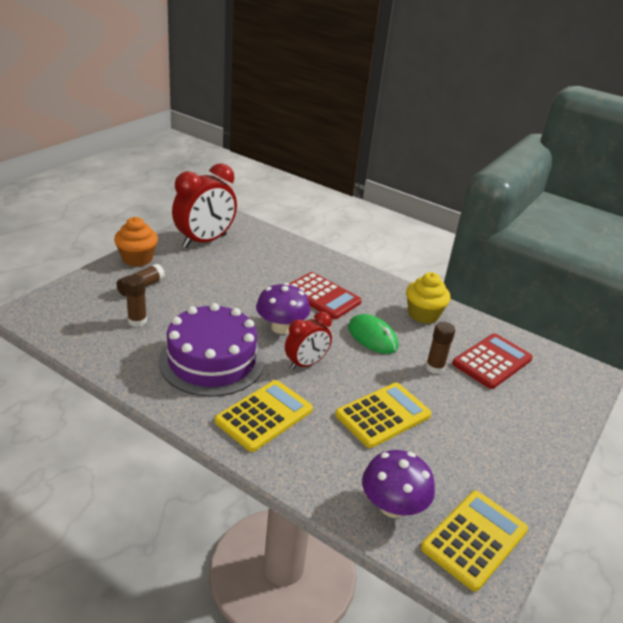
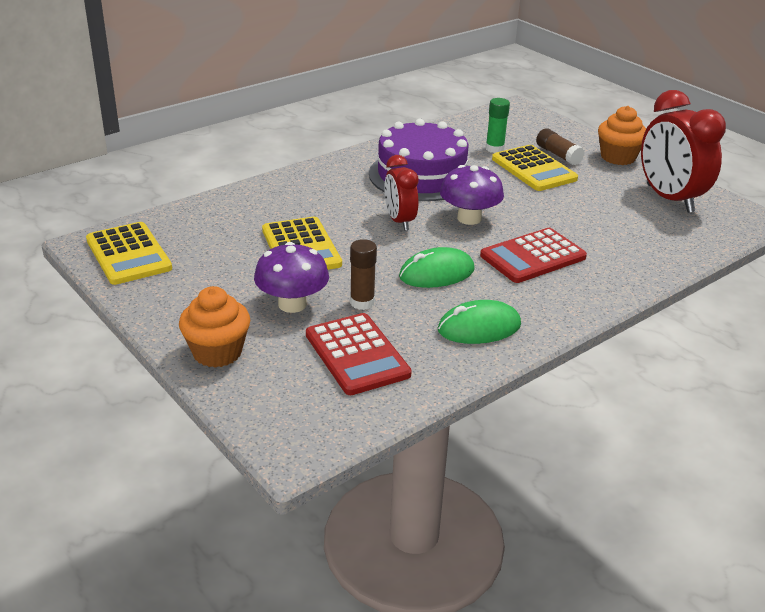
camera: 110 degrees right, 0 degrees up
(137, 321) = (494, 149): brown glue stick -> green glue stick
(264, 415) = (332, 188): yellow calculator -> yellow calculator (533, 169)
(392, 506) = (191, 225): purple mushroom -> purple mushroom (292, 304)
(423, 314) = (479, 327): yellow cupcake -> green mouse
(547, 429) = (217, 352): none -> orange cupcake

